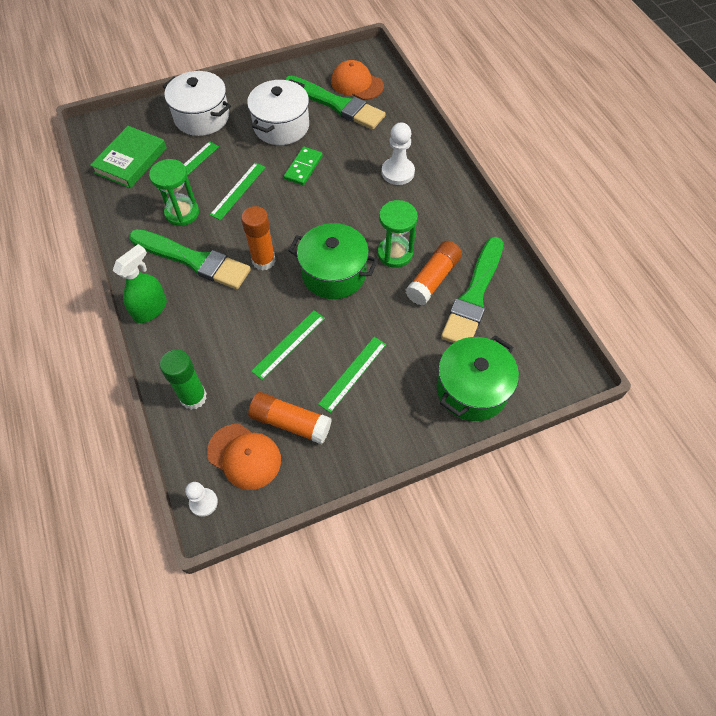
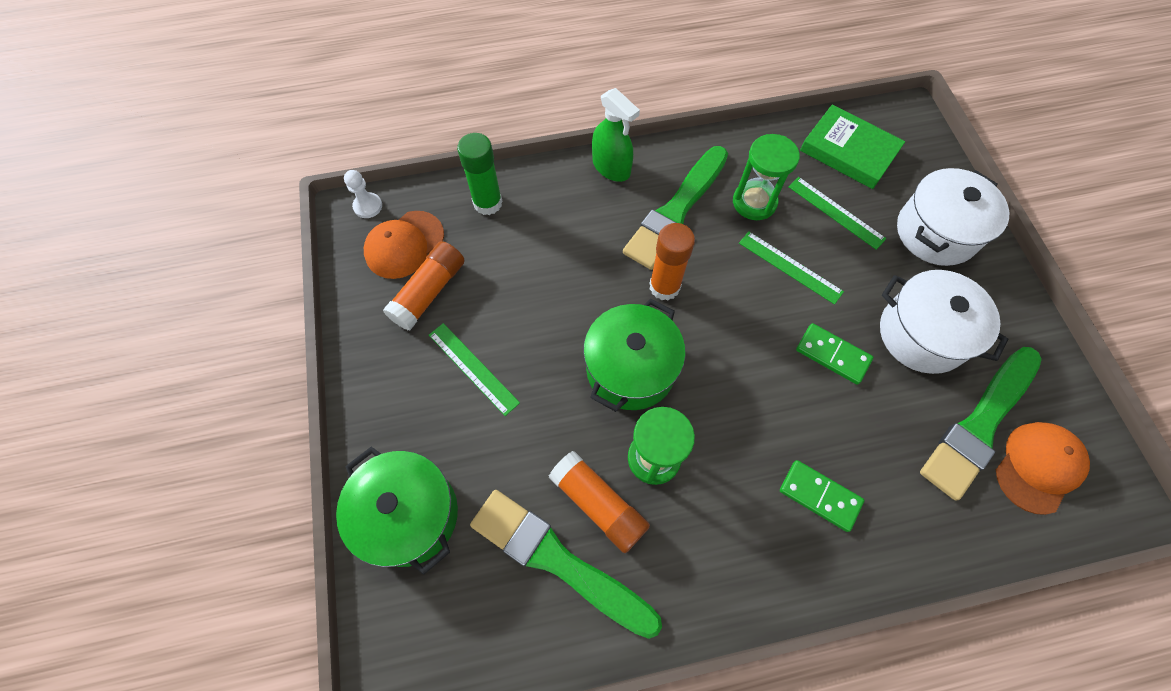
camera: 100 degrees right, 5 degrees up
(289, 344) = (532, 302): green ruler -> none
(398, 172) = (819, 496): white pawn -> green domino

